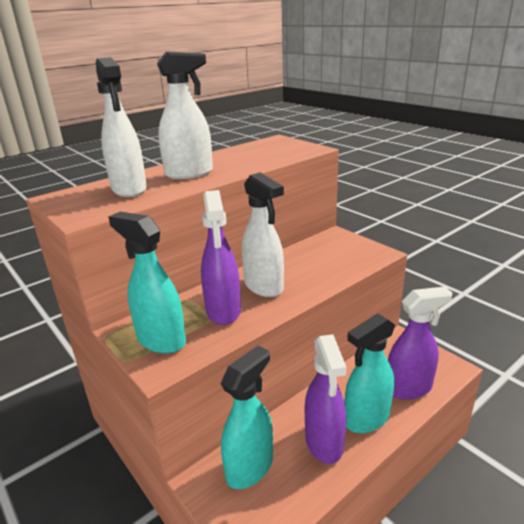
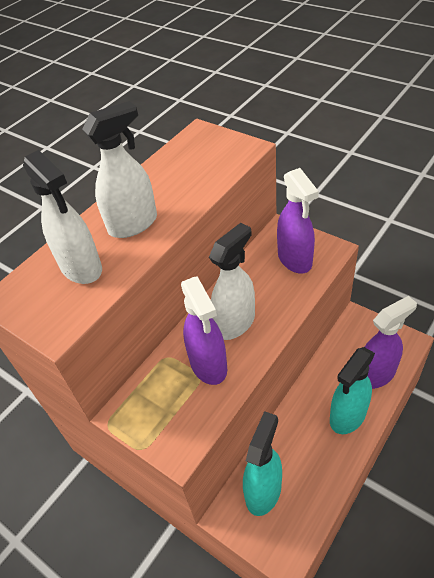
camera: 10 degrees left, 20 degrees up
(161, 340) = (164, 417): turquoise spray bottle -> none
(264, 287) = (235, 323): white spray bottle -> white spray bottle turned 90 degrees counterclockwise
(324, 442) = (318, 450): purple spray bottle -> purple spray bottle (295, 259)

